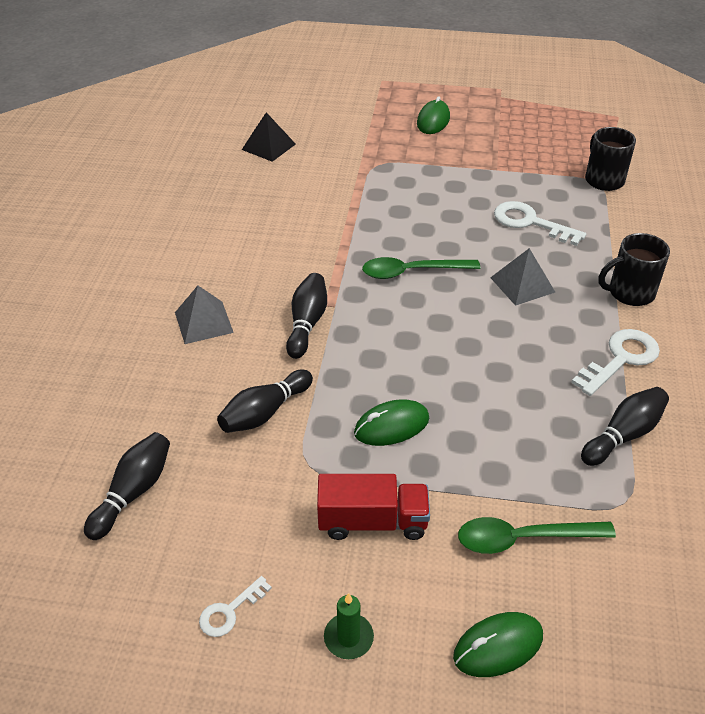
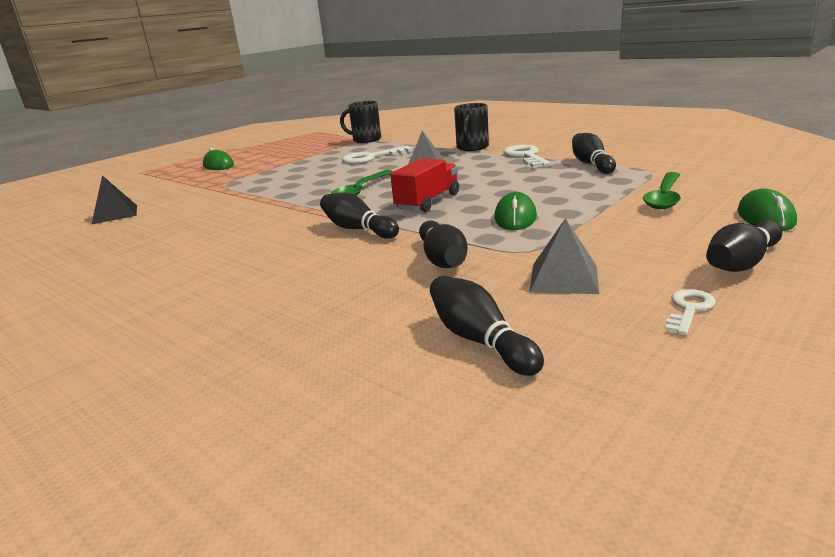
camera: 55 degrees left, 20 degrees down
(203, 322) = (283, 270): grey pyramid -> grey pyramid (564, 278)
(230, 611) = (689, 309): white key -> white key turned 135 degrees counterclockwise
(348, 638) = (741, 263): green candle -> black bowling pin
(372, 521) = (614, 237): red truck -> red truck (428, 202)

